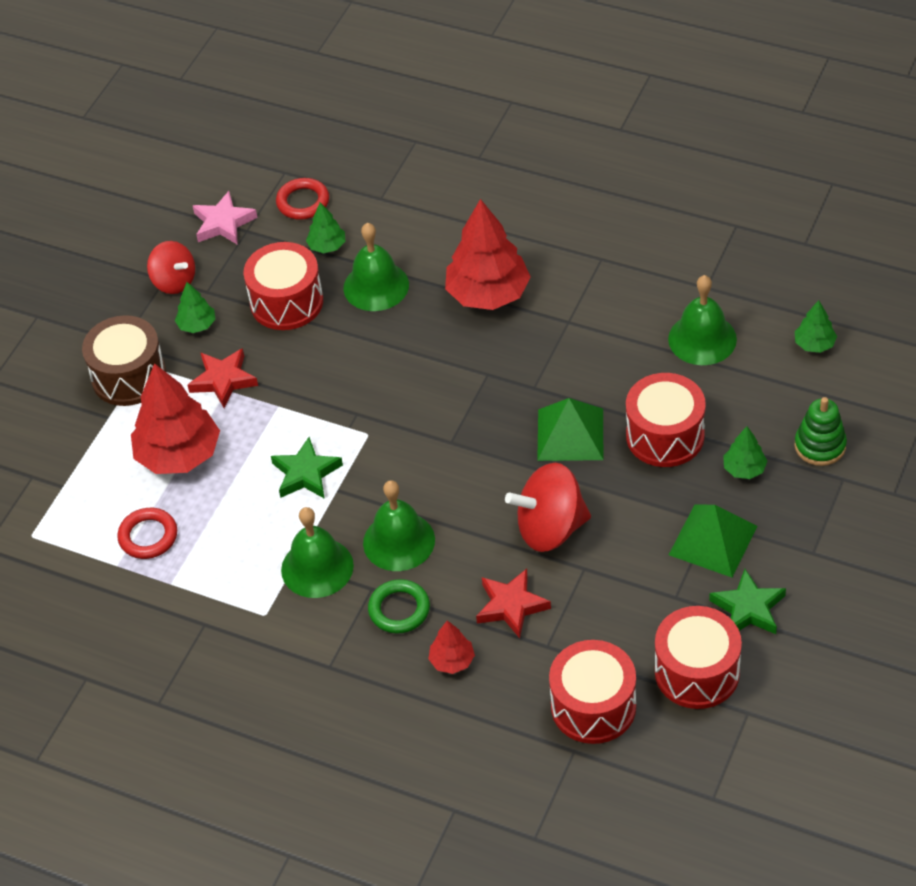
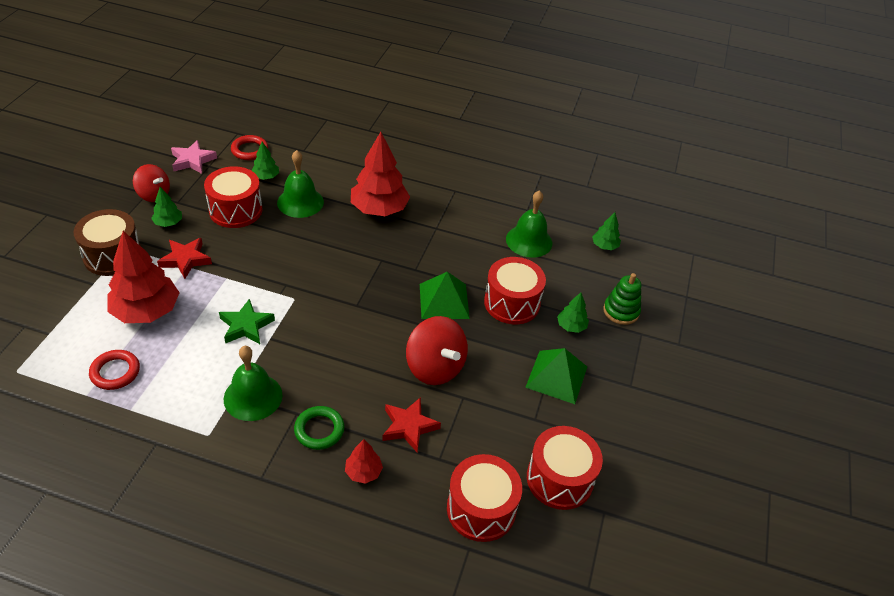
camera: 15 degrees left, 5 degrees down
(399, 541) = (318, 376): green bell -> none
(550, 528) = (435, 367): red spinning top -> red spinning top turned 105 degrees counterclockwise
(748, 608) = (591, 428): green star -> none

